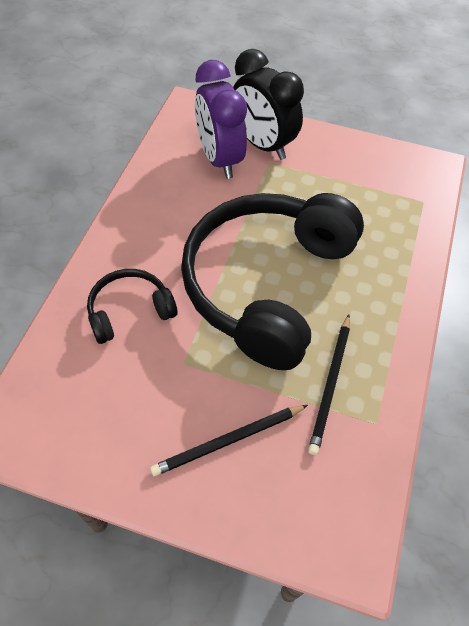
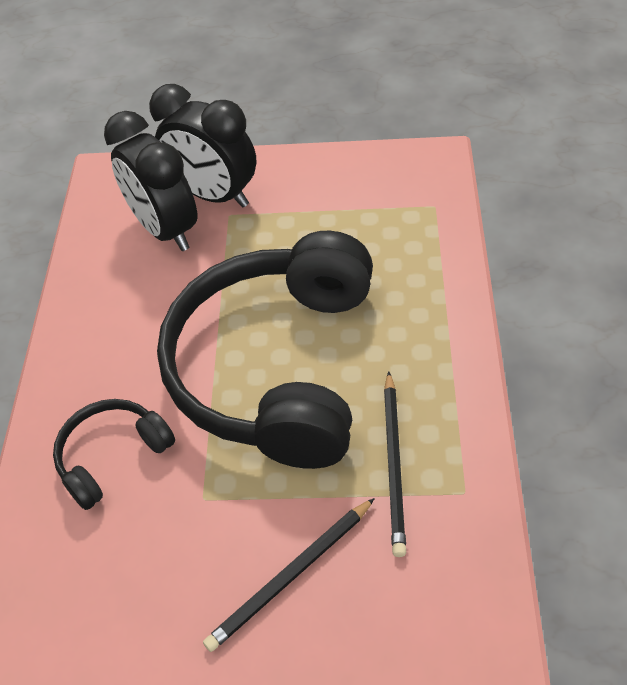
camera: 10 degrees left, 5 degrees down
(219, 159) = (165, 229): purple clock -> black clock

